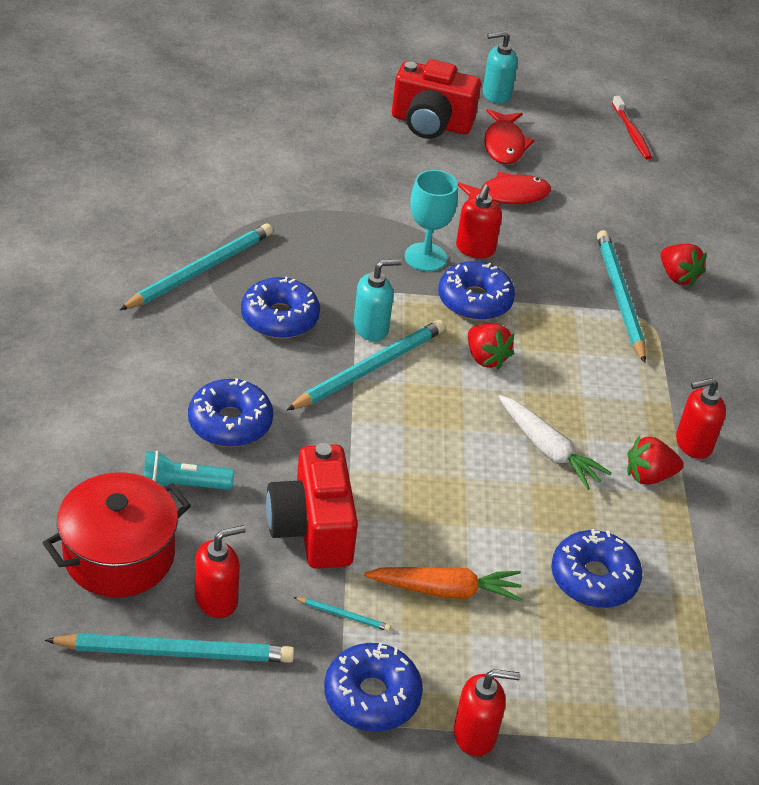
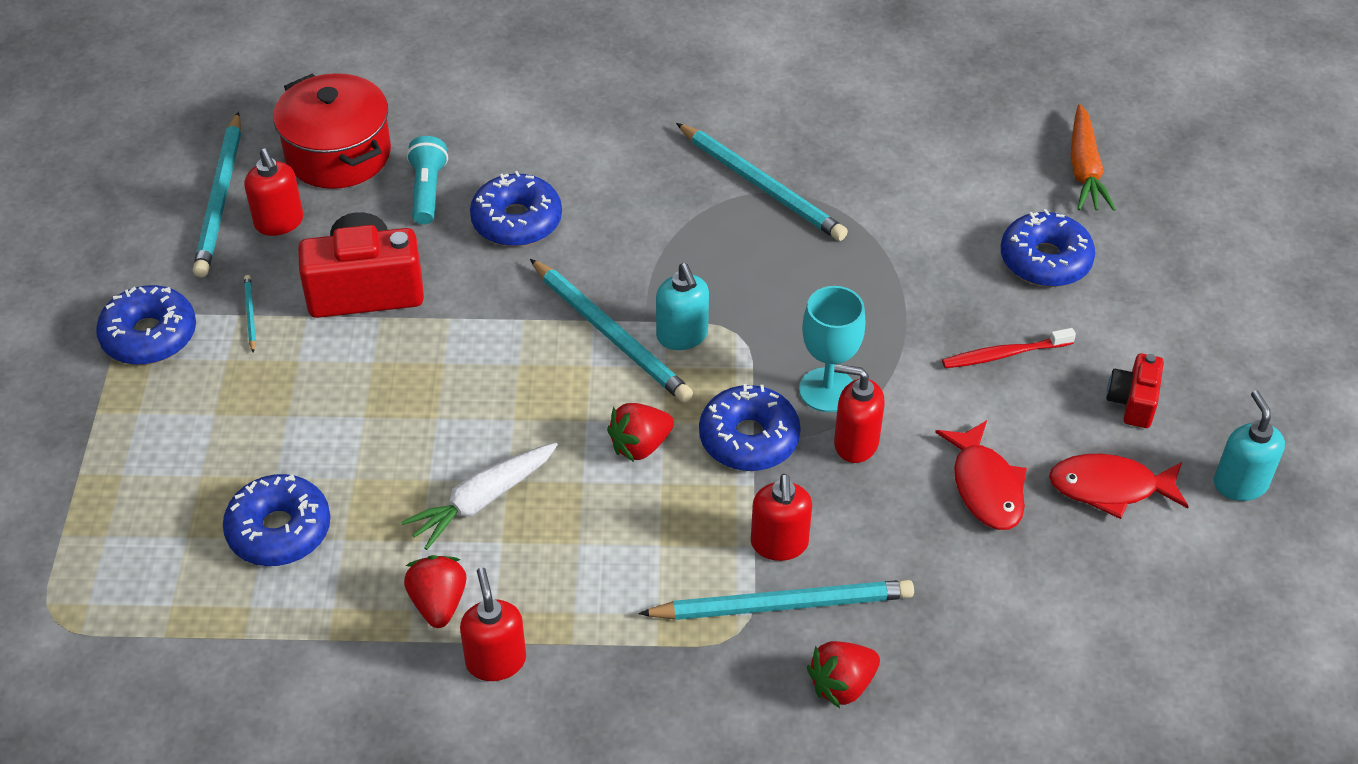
camera: 95 degrees right, 5 degrees up
(279, 318) = (689, 255): blue donut -> blue donut (1045, 260)
(343, 615) = (250, 314): turquoise pencil -> turquoise pencil turned 150 degrees clockwise
(431, 124) = (1132, 402): red camera -> red camera, size x0.54
(445, 590) = (274, 396): orange carrot -> orange carrot (1084, 169)
(475, 734) = (91, 414): red soap dispenser -> red soap dispenser (779, 544)
(631, 133) = (1202, 662): red toothbrush -> red toothbrush (1005, 354)

